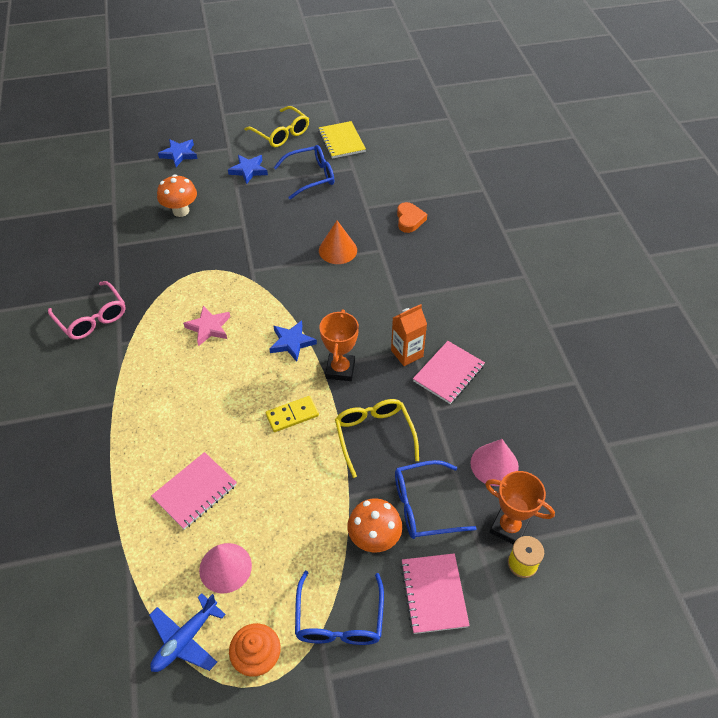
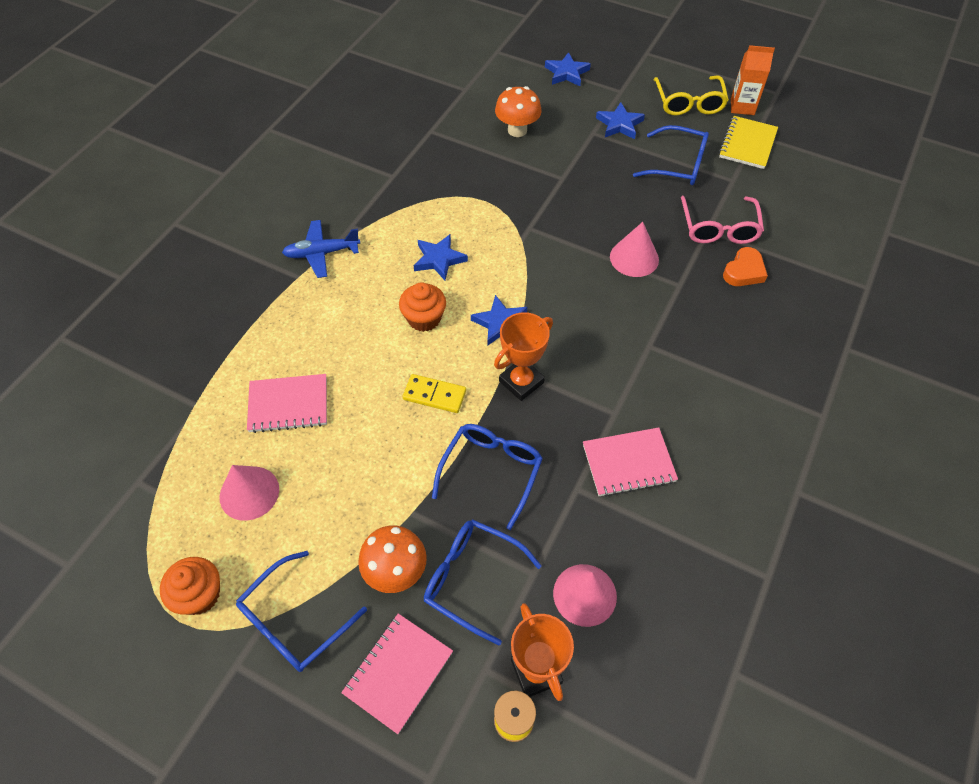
camera: 40 degrees right, 5 degrees up
(92, 318) = (351, 188): pink glasses -> pink glasses (719, 228)
(185, 639) = (163, 529): blue plane -> blue plane (321, 253)
(209, 327) = (439, 259): pink star -> blue star
(237, 372) = (424, 318): none -> orange cupcake
(338, 250) = (634, 258): orange cone -> pink cone
(374, 436) = (491, 471): yellow glasses -> blue glasses
(407, 353) = (604, 411): orange carton -> orange carton (742, 106)

